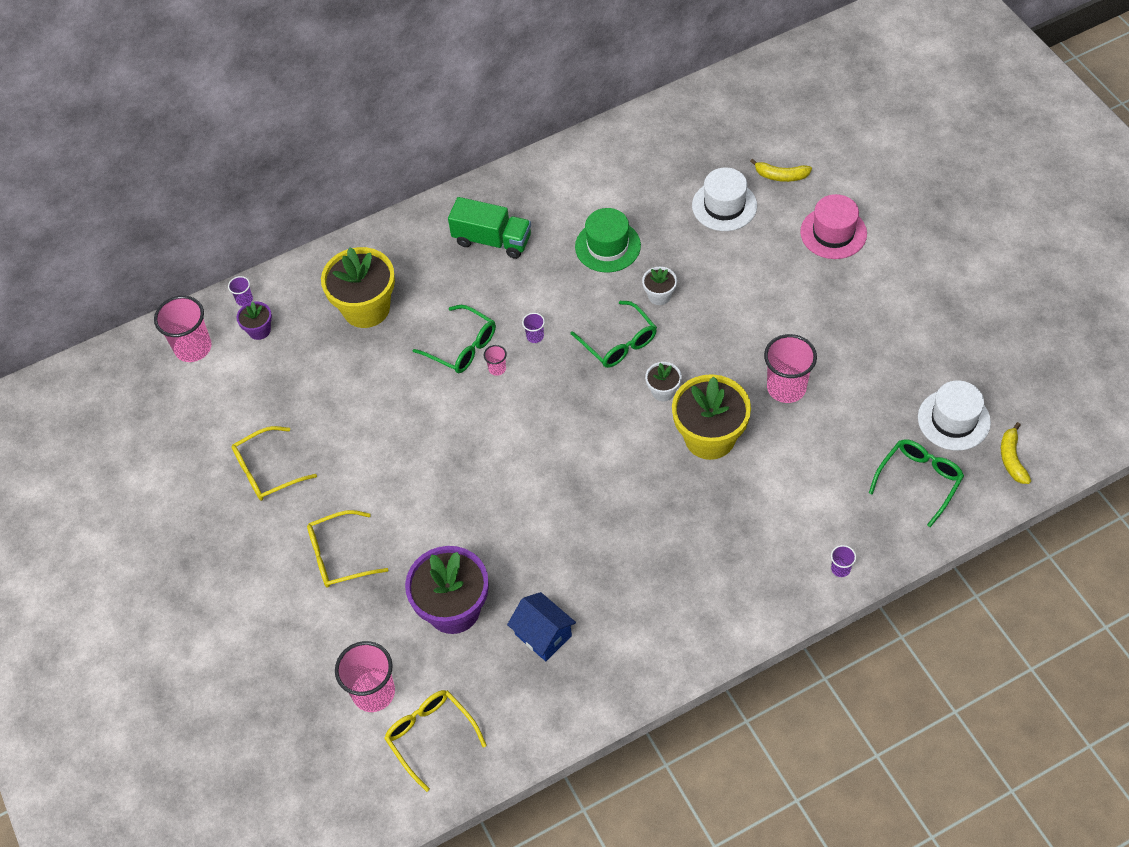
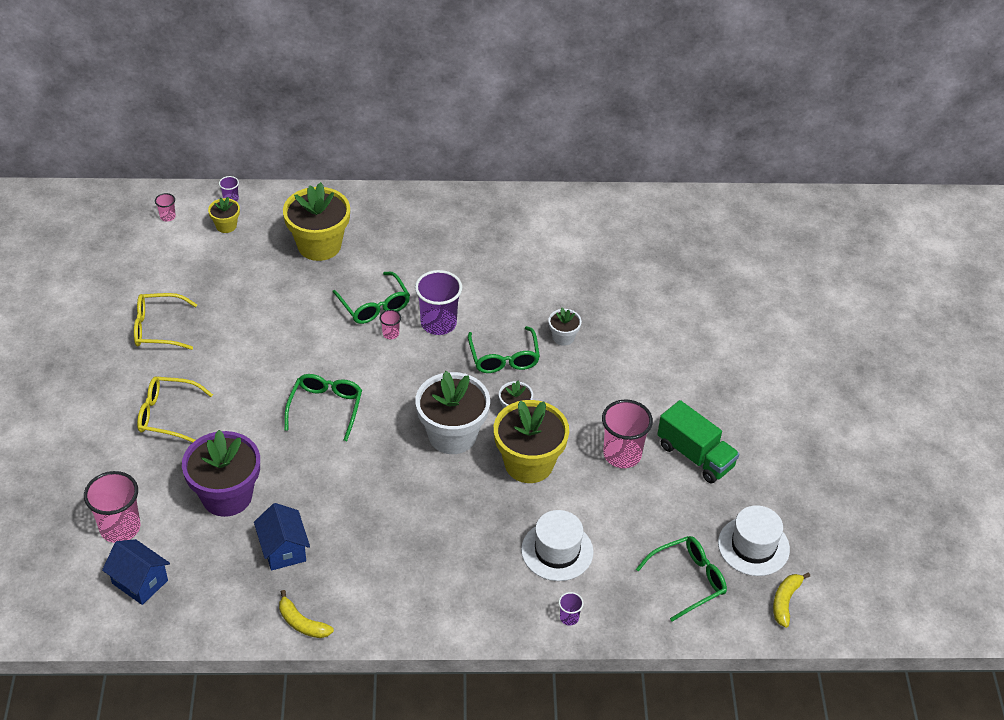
camera: 20 degrees right, 10 degrees down
(193, 348) = (167, 216): pink cup -> pink cup, size x0.46
(259, 330) = (226, 225): purple flower pot -> yellow flower pot
(430, 736) = (140, 582): yellow glasses -> blue house
(486, 474) = (325, 408): none -> green glasses
(492, 240) = (455, 238): green truck -> green truck (695, 456)
(535, 336) = (438, 323): purple cup -> purple cup, size x2.19
(607, 246) = (546, 282): green hat -> none
(622, 443) = (452, 435): none -> white flower pot
(724, 206) = (667, 293): white hat -> white hat (557, 551)
(781, 176) = (732, 290): yellow banana -> yellow banana (302, 623)
(833, 233) = (748, 353): pink hat -> none

